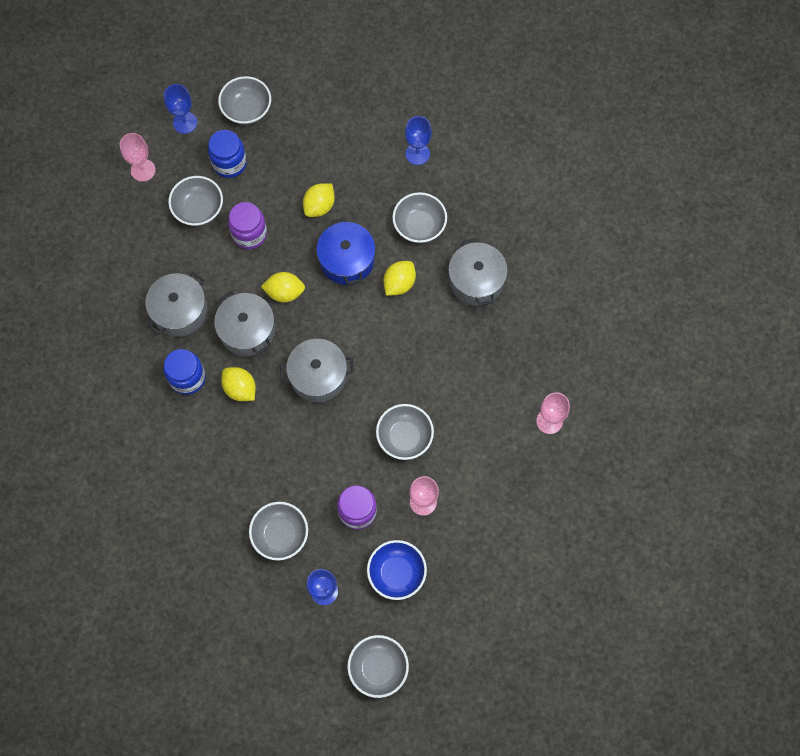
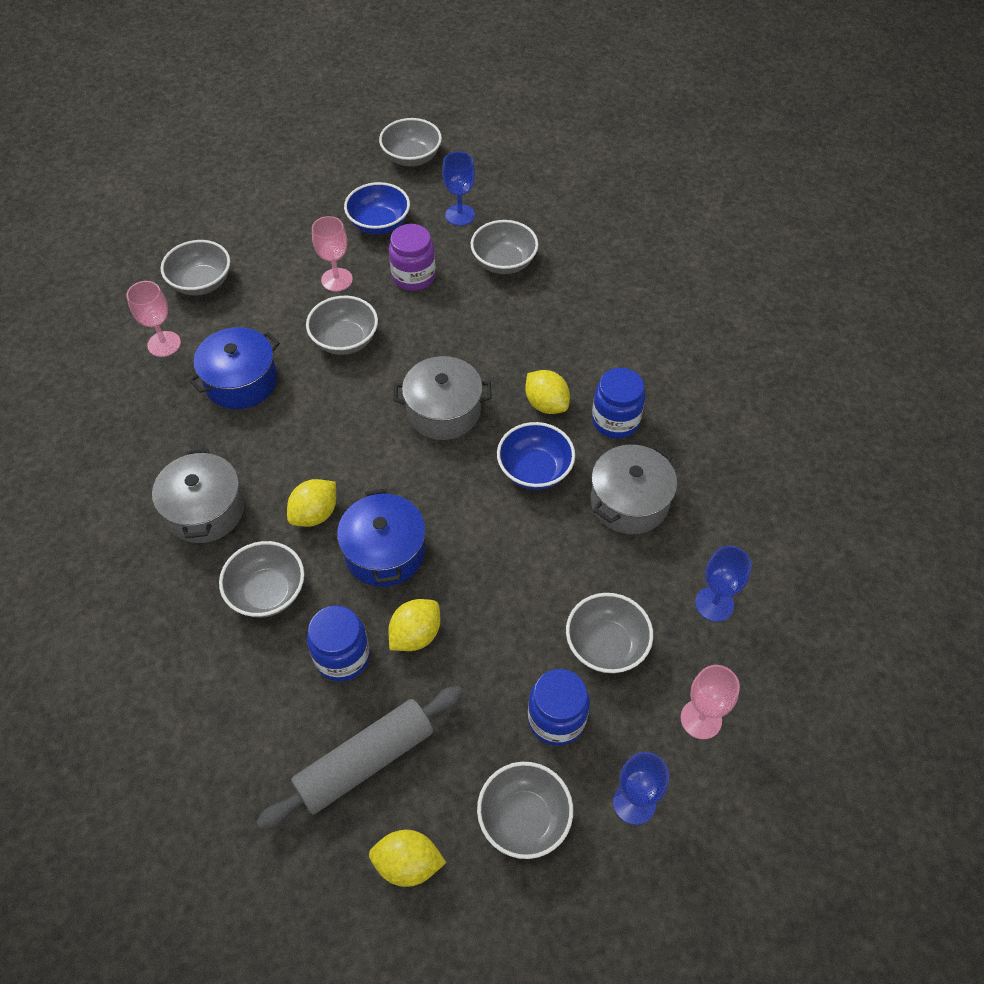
camera: 175 degrees left, 15 degrees down
(247, 330) = (534, 470): grey pot -> blue bowl
(249, 234) = (527, 600): purple jar -> none
(285, 292) = (479, 514): yellow lemon -> yellow lemon (408, 864)
(340, 131) = (365, 762): none -> grey rolling pin
(363, 189) = (342, 657): none -> blue jar
(417, 154) = (243, 710): blue goblet -> blue goblet (714, 604)
(478, 390) = (241, 381): none -> blue pot
(537, 488) = (201, 283): none -> grey bowl

